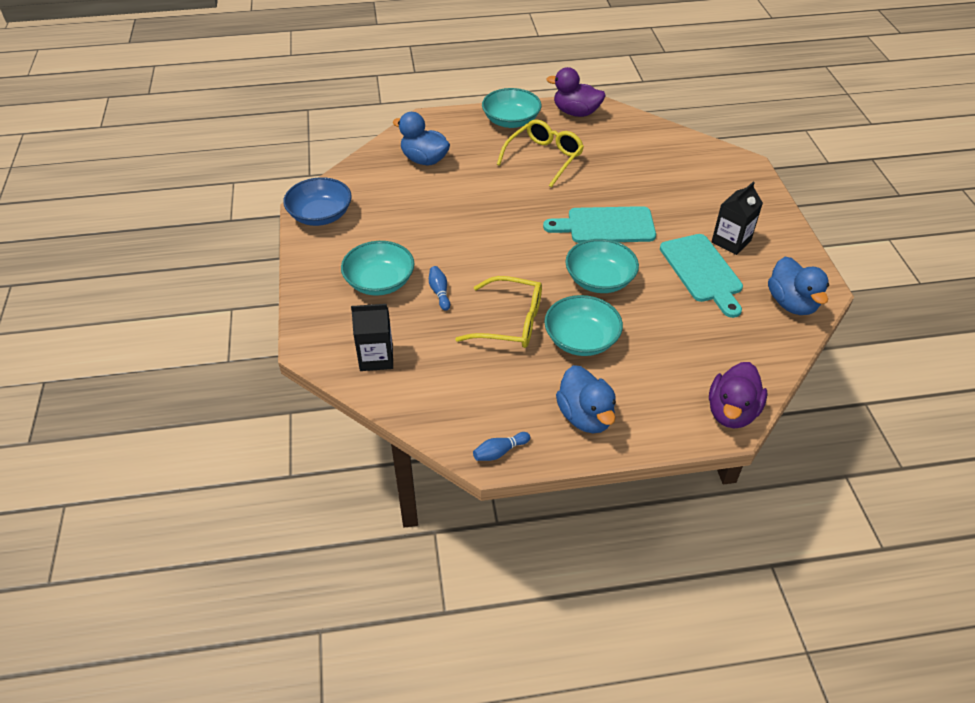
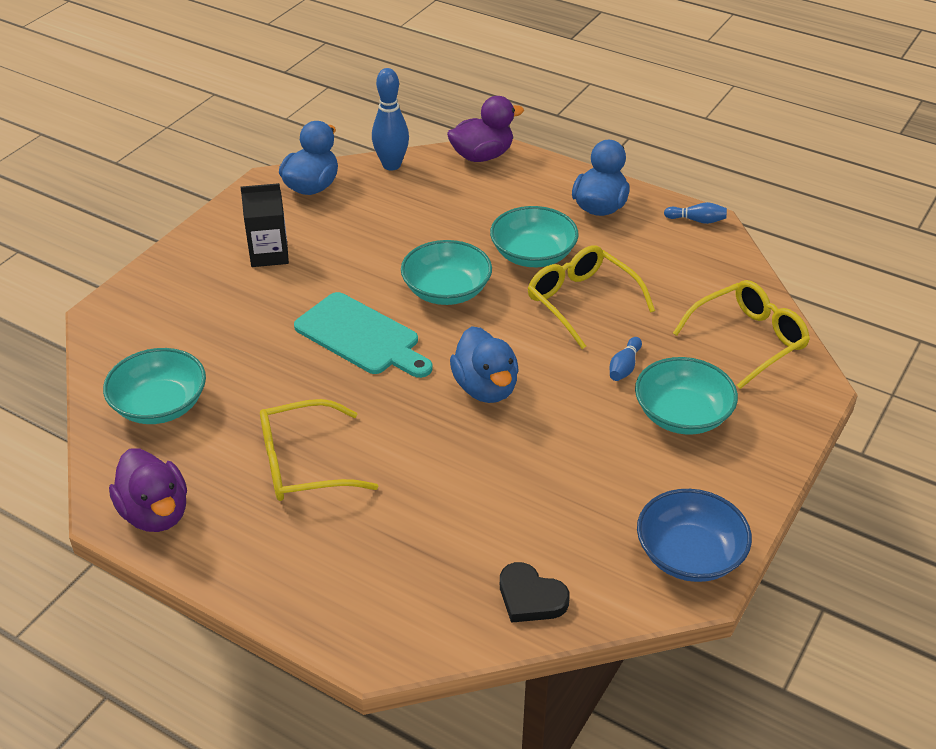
camera: 140 degrees left, 5 degrees down
(376, 357) = (748, 340): black carton -> yellow glasses
(380, 164) = (530, 597): none -> black heart
(424, 160) = (461, 564): blue duck -> blue duck (485, 388)
(511, 121) = (259, 558): turquoise bowl -> turquoise bowl (160, 405)
(702, 271) = (341, 246): turquoise cutting board -> none
(776, 357) = (391, 165): none -> blue bowling pin

